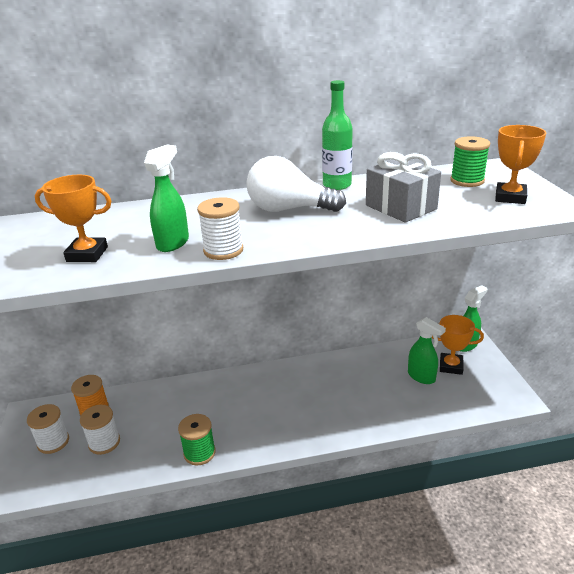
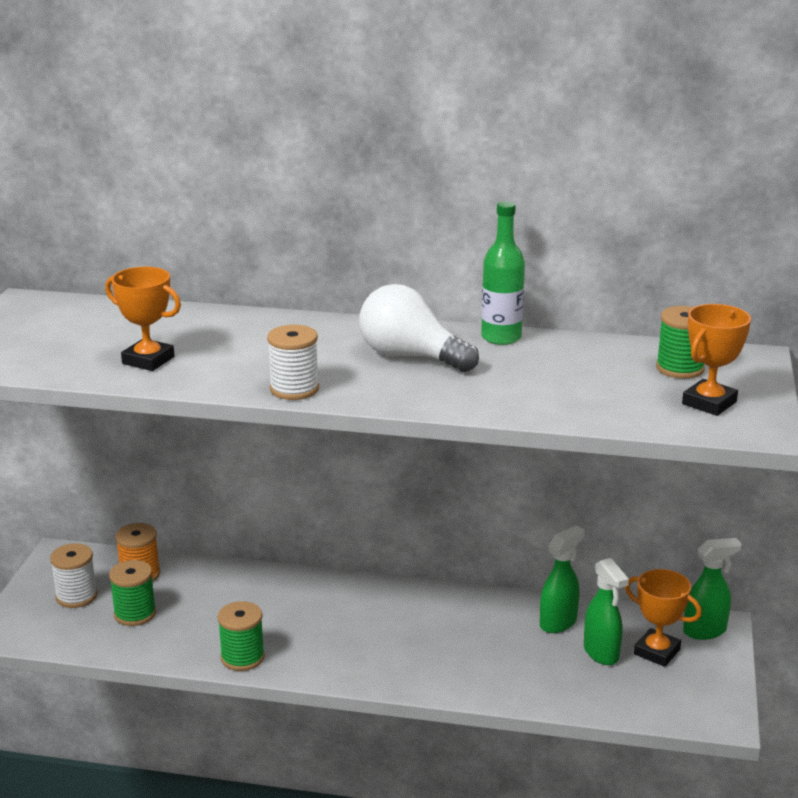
camera: 20 degrees right, 5 degrees down
(104, 443) = (135, 614): white spool -> green spool
(173, 243) = (246, 368): green spray bottle -> green spray bottle (558, 623)
(401, 207) = (551, 384): grey gift -> none

